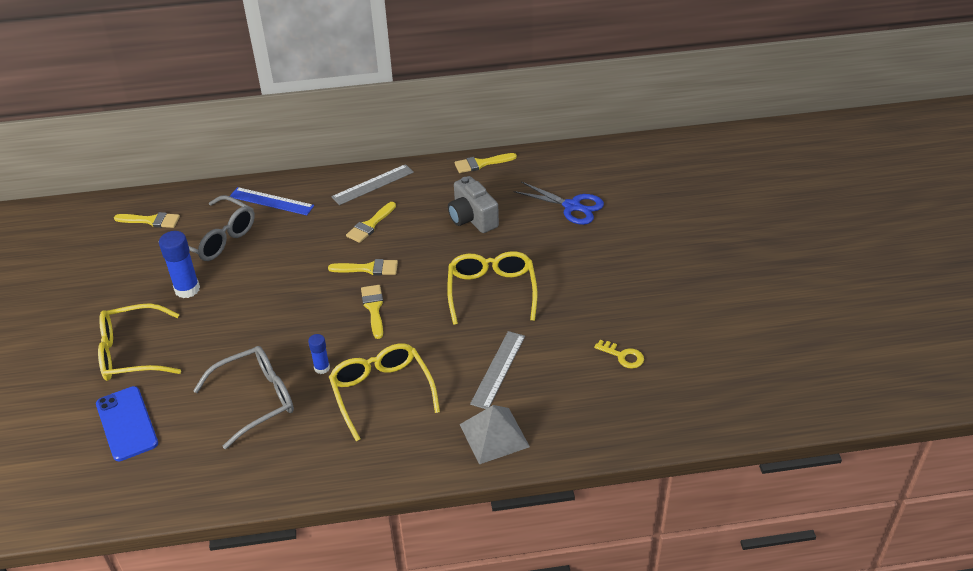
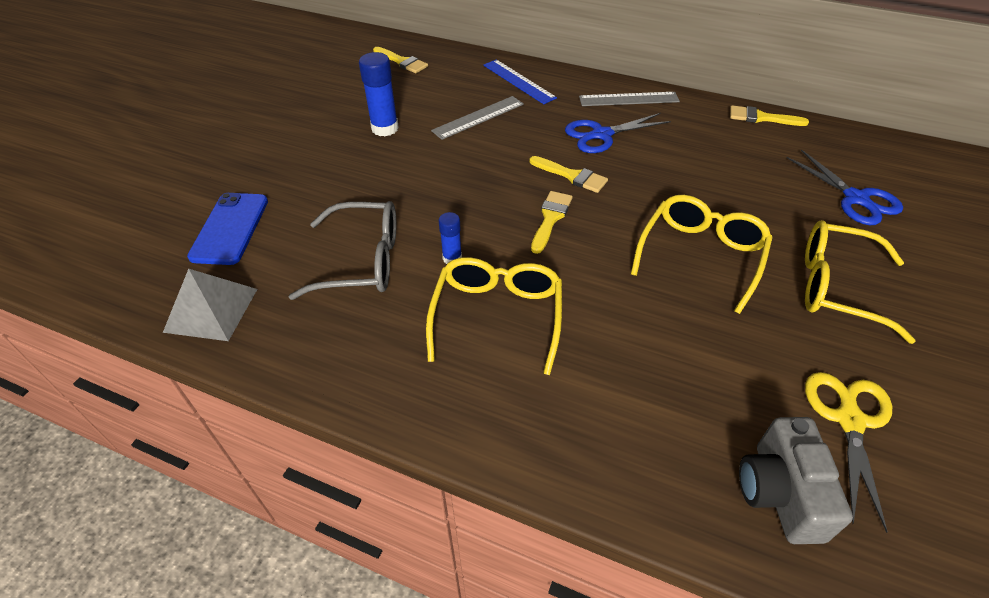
camera: 30 degrees right, 5 degrees up
(131, 353) = (291, 165): yellow glasses -> yellow glasses (836, 287)
(216, 238) = (445, 95): grey glasses -> none
(370, 225) = (601, 135): yellow brush -> blue scissors
(472, 218) = (720, 168): grey camera -> grey camera (779, 493)
(494, 435) = (602, 444): grey pyramid -> grey pyramid (211, 310)
(498, 369) = (657, 355): grey ruler -> grey ruler (478, 117)
(623, 356) = (849, 420): yellow key -> yellow scissors

